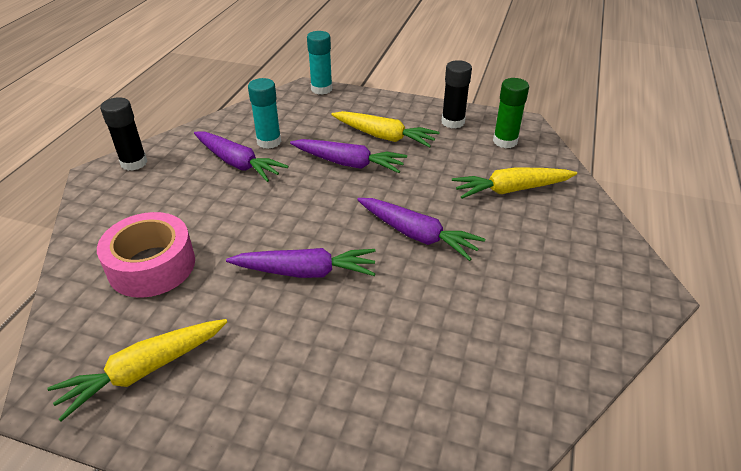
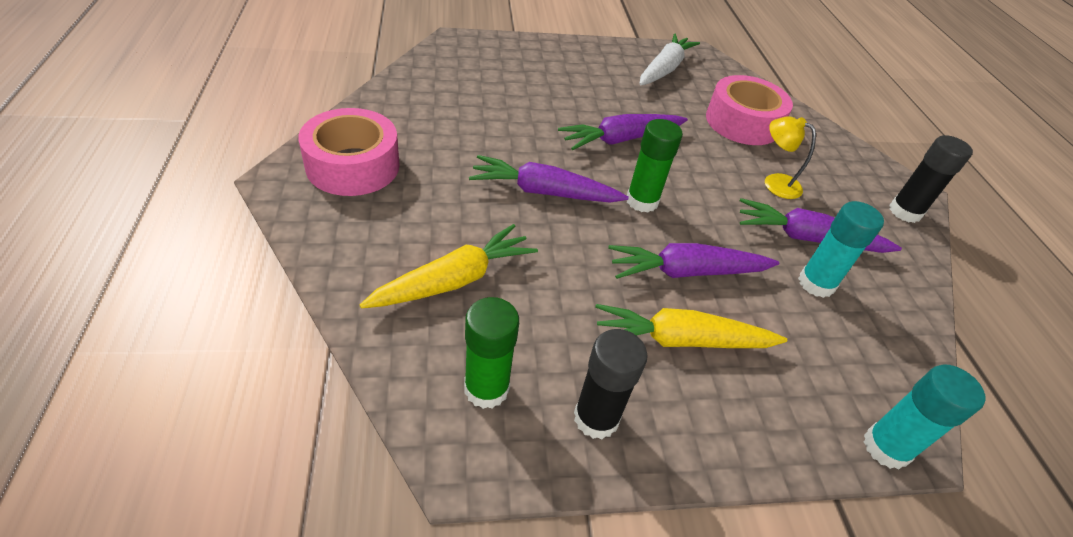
camera: 150 degrees right, 5 degrees up
(144, 371) = (664, 69): yellow carrot -> white carrot
(206, 203) = (775, 182): none -> yellow lamp
(338, 211) = (642, 201): none -> green glue stick
(588, 295) = (353, 166): none -> pink tape

